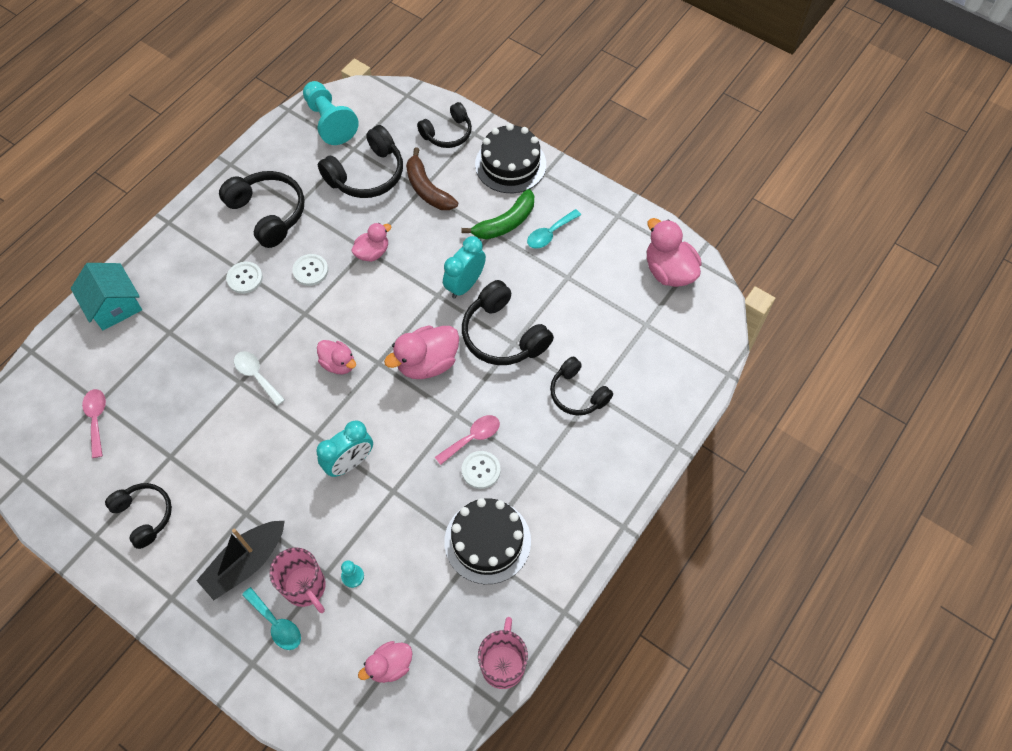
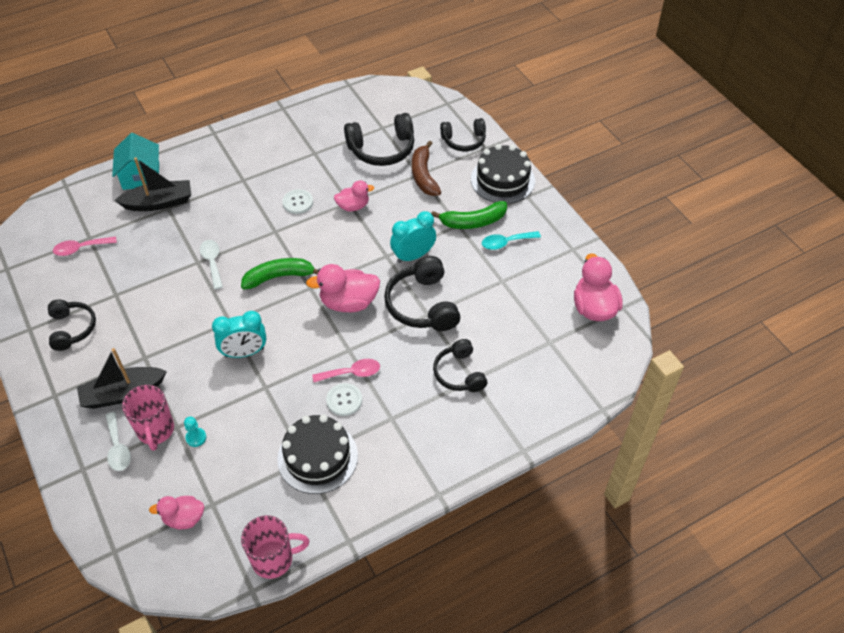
camera: 25 degrees right, 10 degrees down
(96, 419) = (81, 248): pink spoon -> pink spoon turned 120 degrees counterclockwise
(155, 330) = (159, 203): none -> black boat
(245, 278) = (245, 190): white button -> none
(268, 213) = (290, 151): black headphones -> none
(276, 624) = (118, 448): turquoise spoon -> white spoon
(329, 121) = (375, 103): turquoise pawn -> none
(338, 364) = (279, 277): pink duck -> green banana
(503, 664) = (274, 559): pink mug -> pink mug turned 45 degrees clockwise

